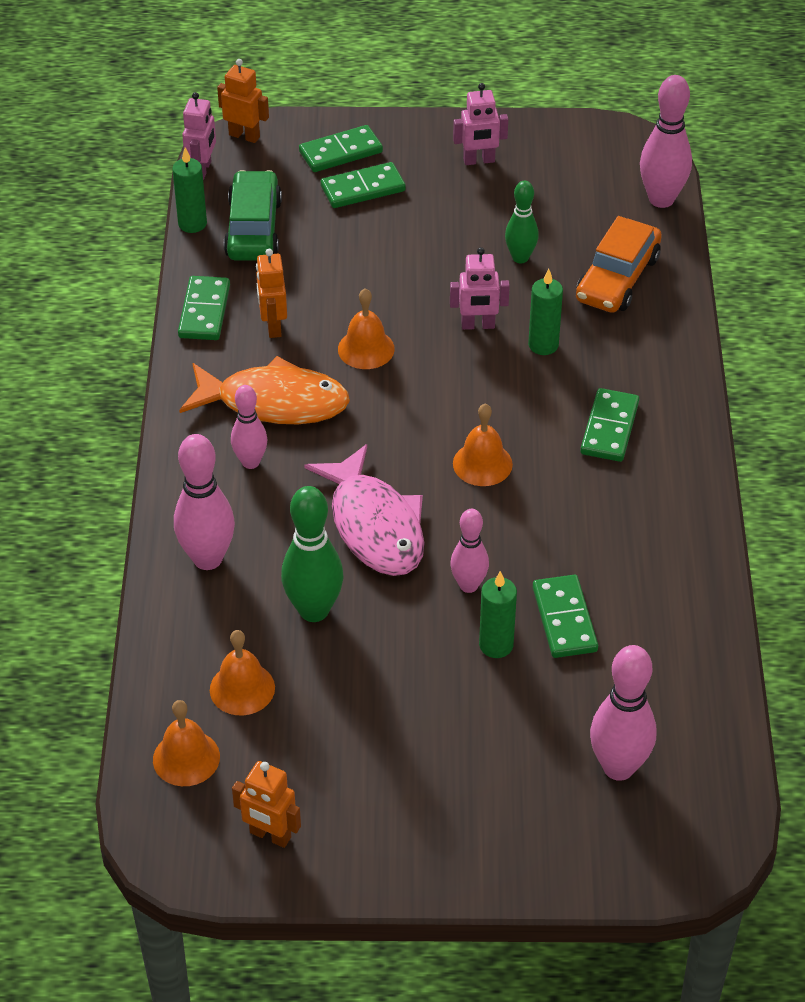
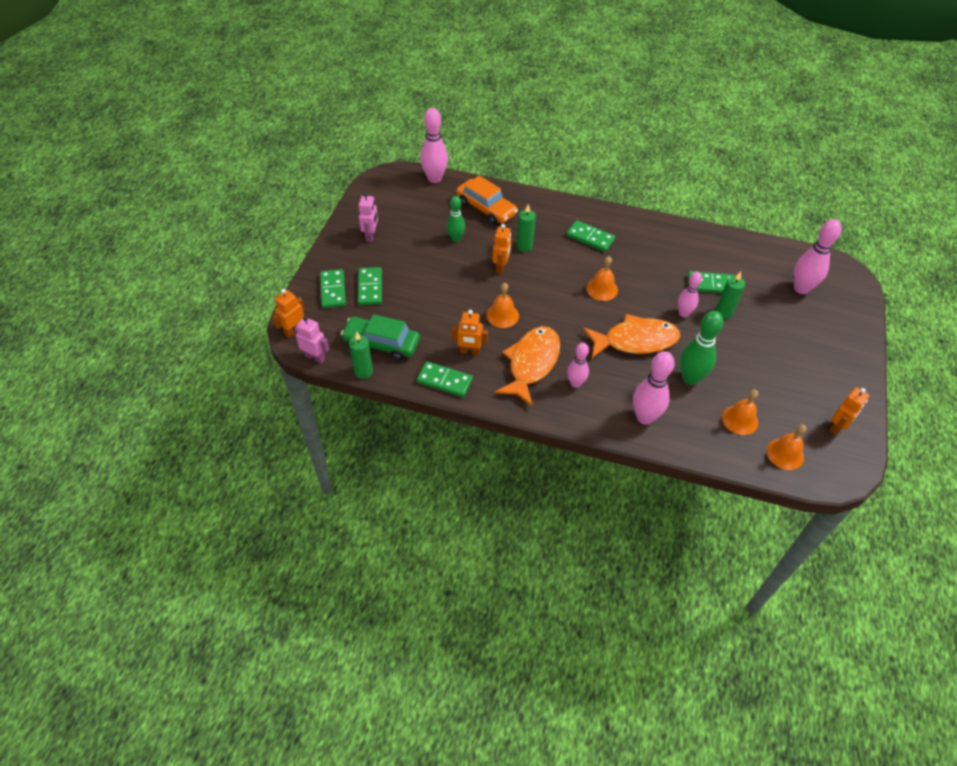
camera: 75 degrees left, 5 degrees up
(374, 525) = (635, 340): pink fish -> orange fish
(478, 325) = (501, 267): pink robot -> orange robot

